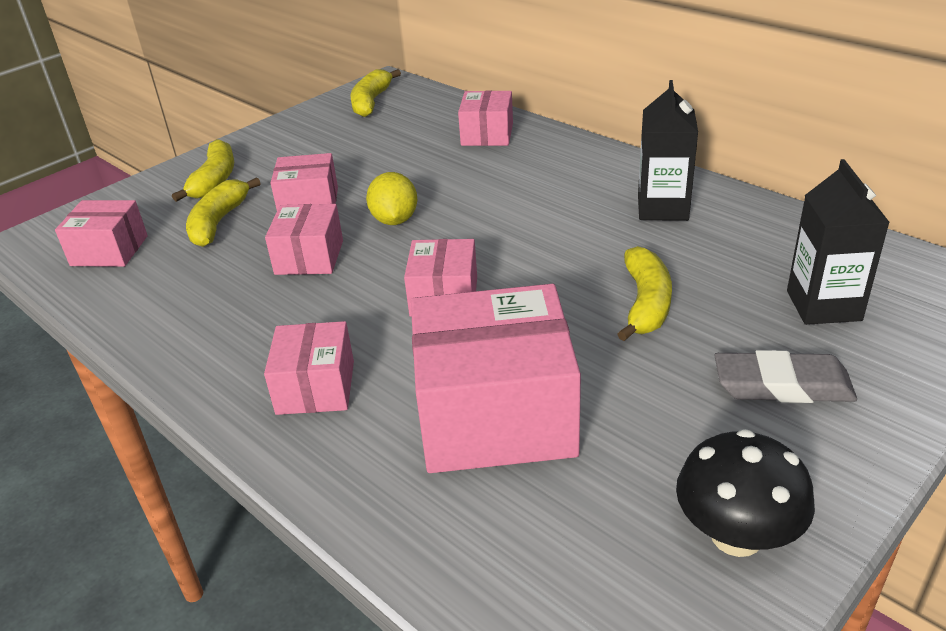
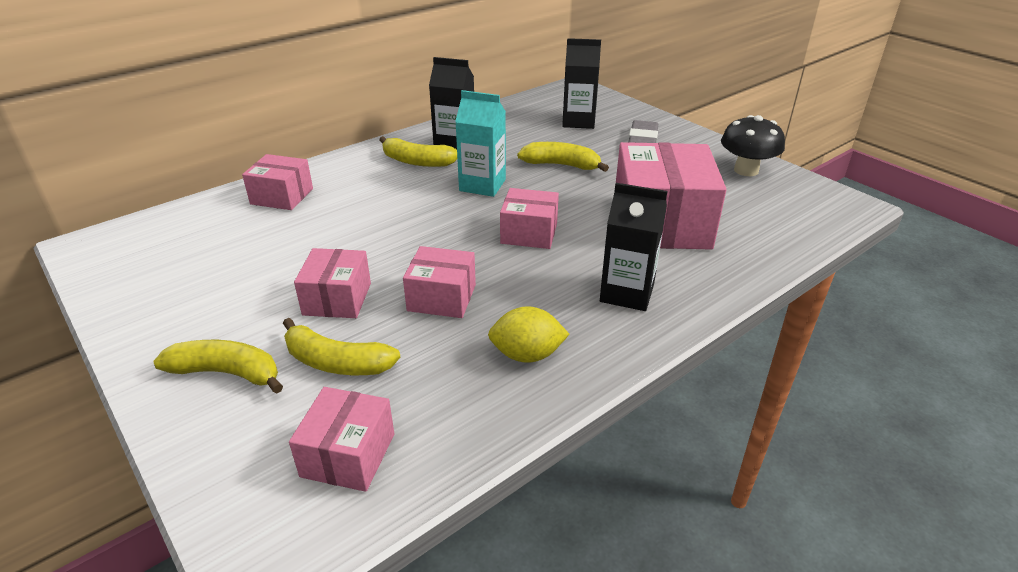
camera: 85 degrees left, 0 degrees up
(316, 387) = (627, 293): pink box -> black carton
(371, 102) = (131, 256): yellow banana -> yellow banana (417, 161)
(394, 220) = (404, 250): yellow lemon -> yellow lemon (527, 355)
(556, 246) = (482, 185): none -> turquoise carton

